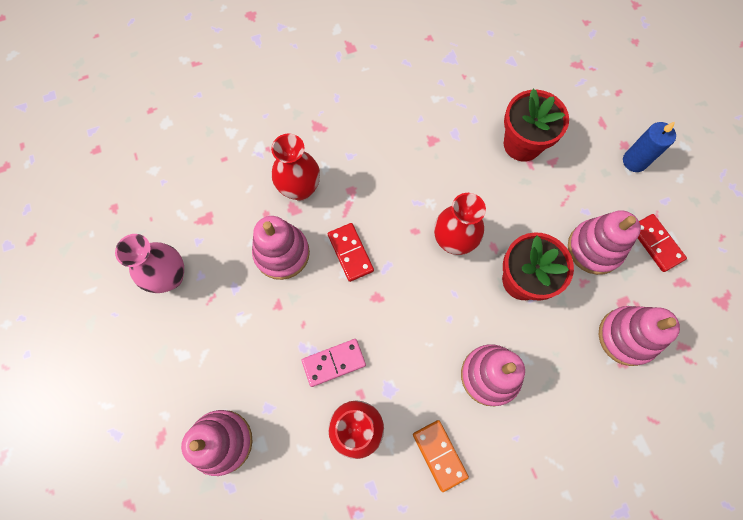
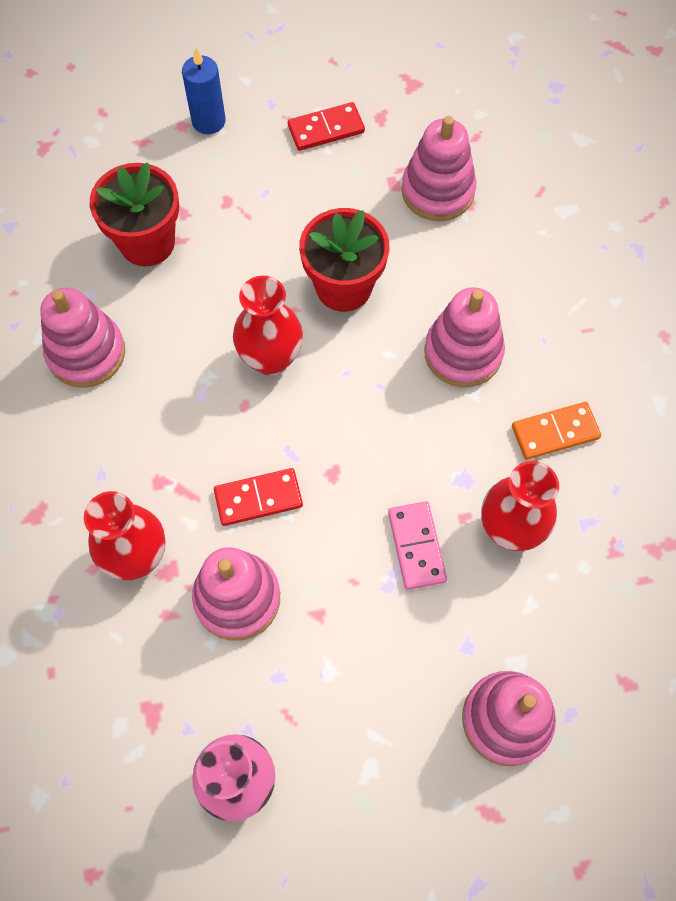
camera: 80 degrees left, 5 degrees down
(594, 248) = (318, 196): pink stacking toy -> pink stacking toy (86, 353)

